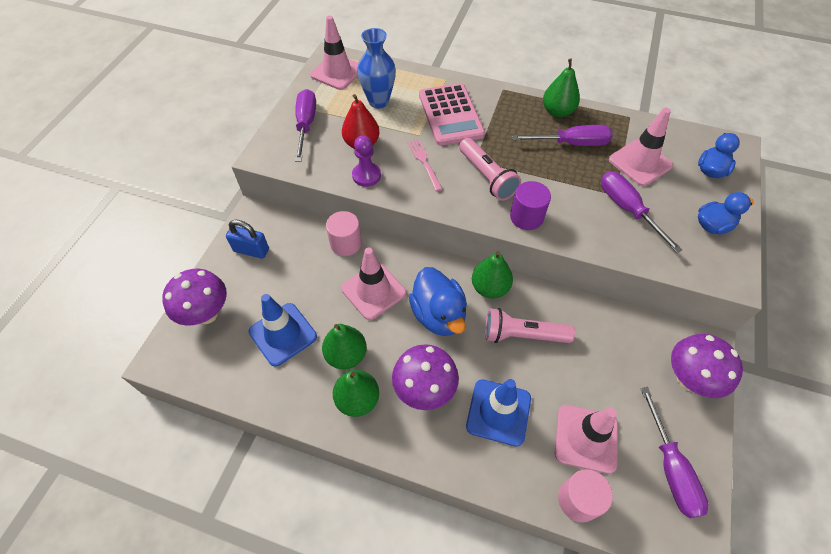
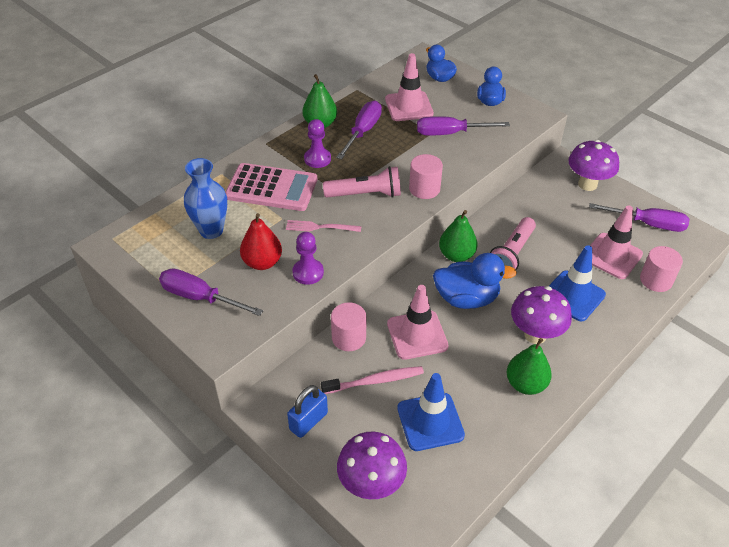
camera: 65 degrees left, 10 degrees down
(309, 279) = (375, 381): none -> pink toothbrush
(337, 72) = (137, 247): pink traffic cone -> none
(346, 355) = (477, 378): green pear -> none
(509, 128) = (317, 159): none -> purple pawn
(526, 217) = (424, 189): purple cylinder -> pink cylinder

